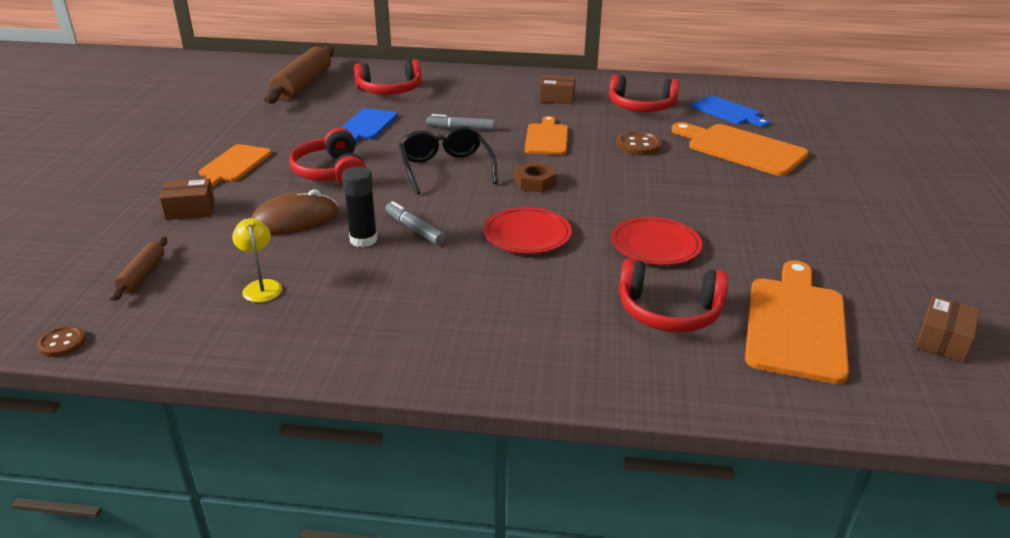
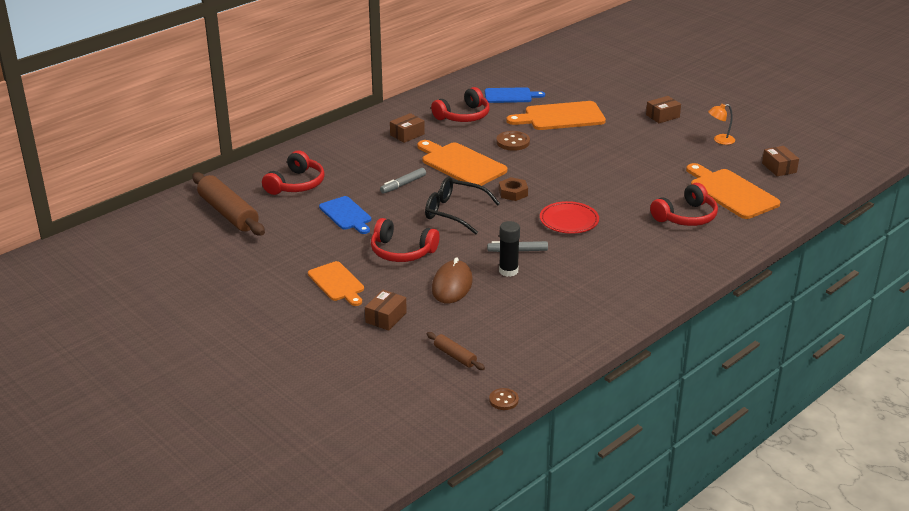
camera: 50 degrees left, 0 degrees up
(261, 286) = (520, 320): yellow lamp -> none
(546, 138) = (461, 164): orange cutting board -> orange cutting board, size x1.56
(655, 245) = (626, 191): red plate -> none
(877, 202) = (662, 116): none -> brown box
(909, 263) = (719, 140): none -> orange lamp

